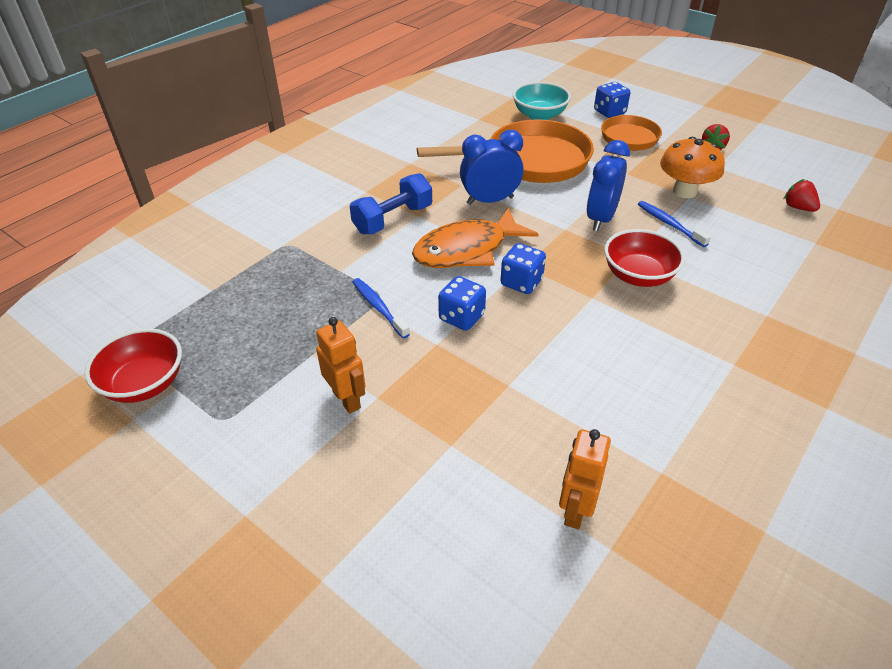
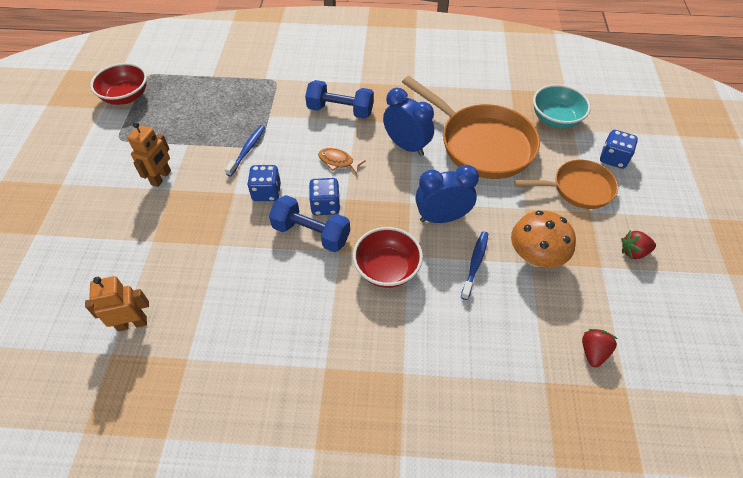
camera: 55 degrees right, 10 degrees up
(467, 250) = (338, 162): orange fish -> orange fish, size x0.47
(552, 307) = (311, 233): none -> blue dumbbell

